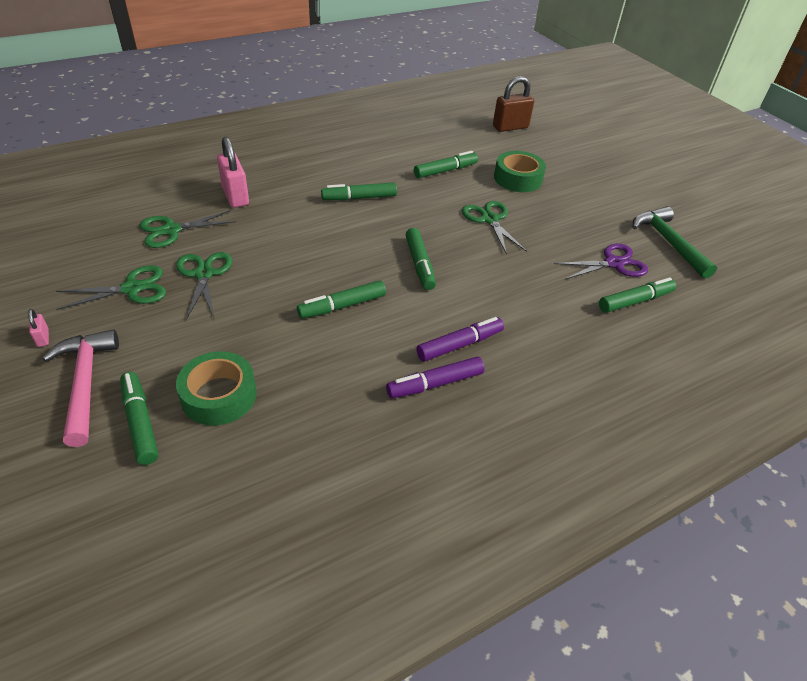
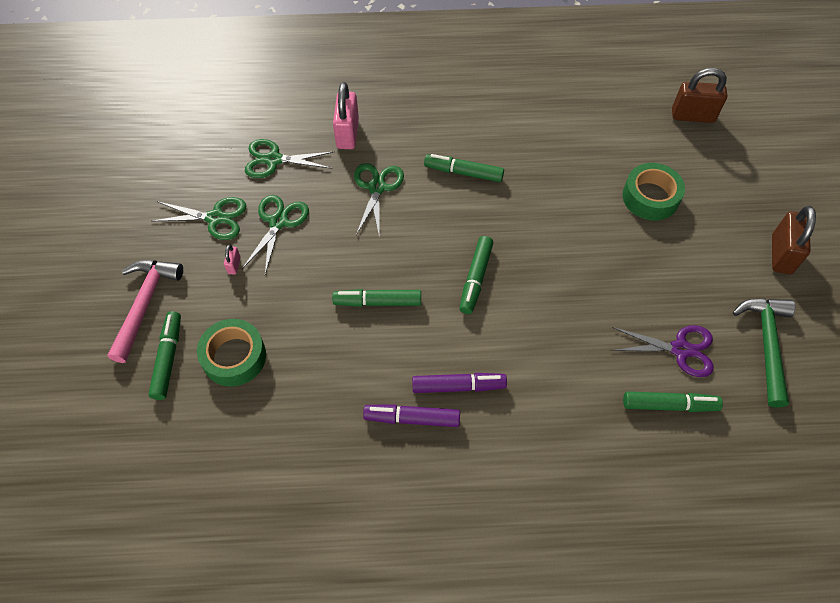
camera: 30 degrees right, 15 degrees up
(43, 338) = (132, 247): pink padlock -> pink padlock (234, 265)
(445, 171) = (575, 161): green marker -> none
(490, 219) = (582, 245): green scissors -> green scissors (377, 187)
(633, 188) = (781, 254): none -> brown padlock

